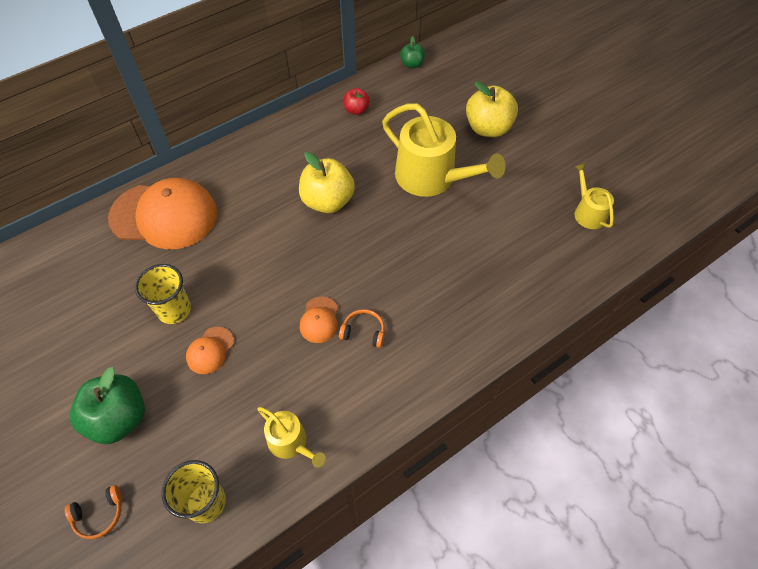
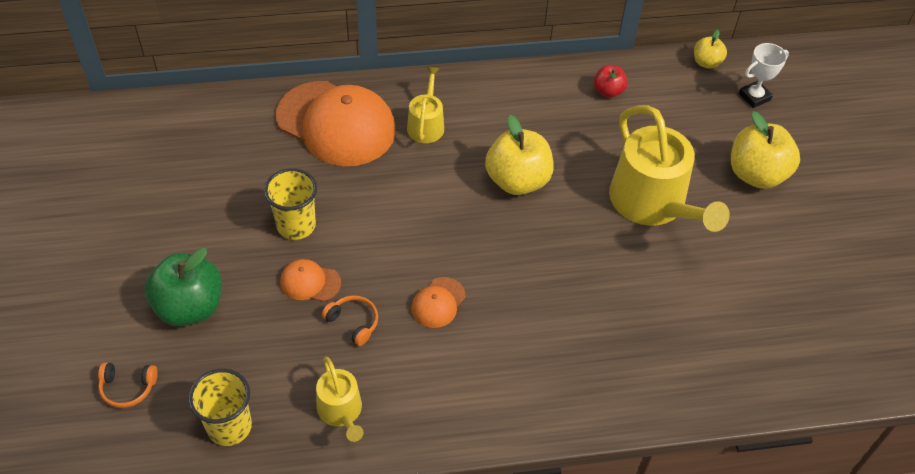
camera: 25 degrees right, 5 degrees down
(210, 350) = (310, 282): orange cap -> orange cap turned 45 degrees clockwise
(363, 332) = (478, 336): orange headphones -> orange headphones (353, 322)
(412, 64) = (706, 62): green apple -> yellow apple
(456, 76) = (754, 97): none -> white trophy
(588, 212) = (823, 323): yellow watering can -> yellow watering can (426, 125)

